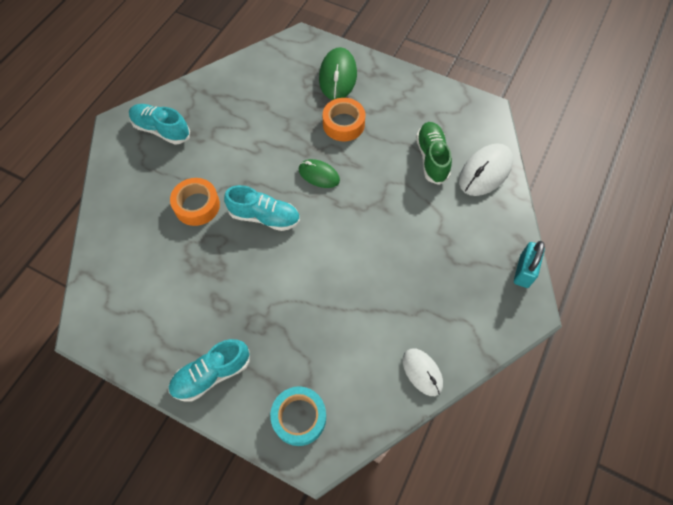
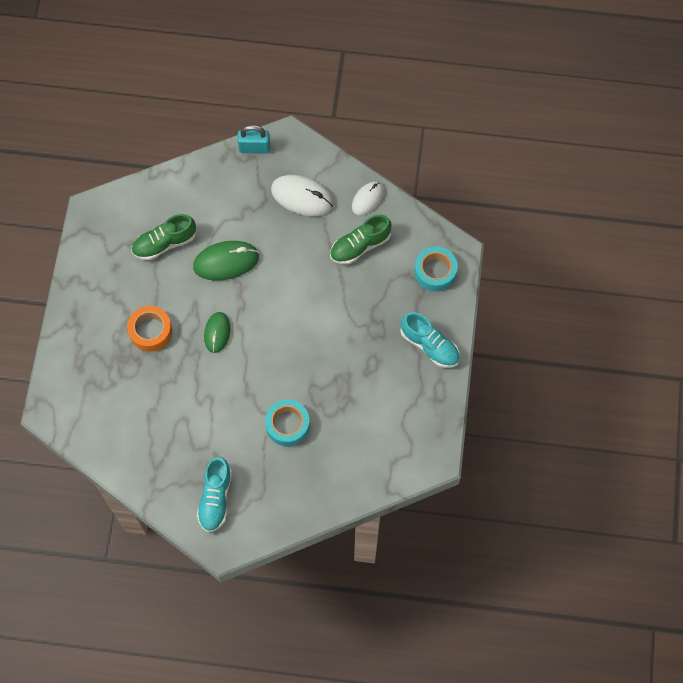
camera: 110 degrees left, 5 degrees up
(197, 205) = (287, 425): orange tape -> turquoise tape
(264, 217) = (277, 362): turquoise shoe -> none
(338, 76) = (91, 357): green mouse -> green mouse (226, 262)
(364, 342) = (360, 246): none -> green shoe
(485, 172) = (165, 196): white mouse -> white mouse (302, 197)

